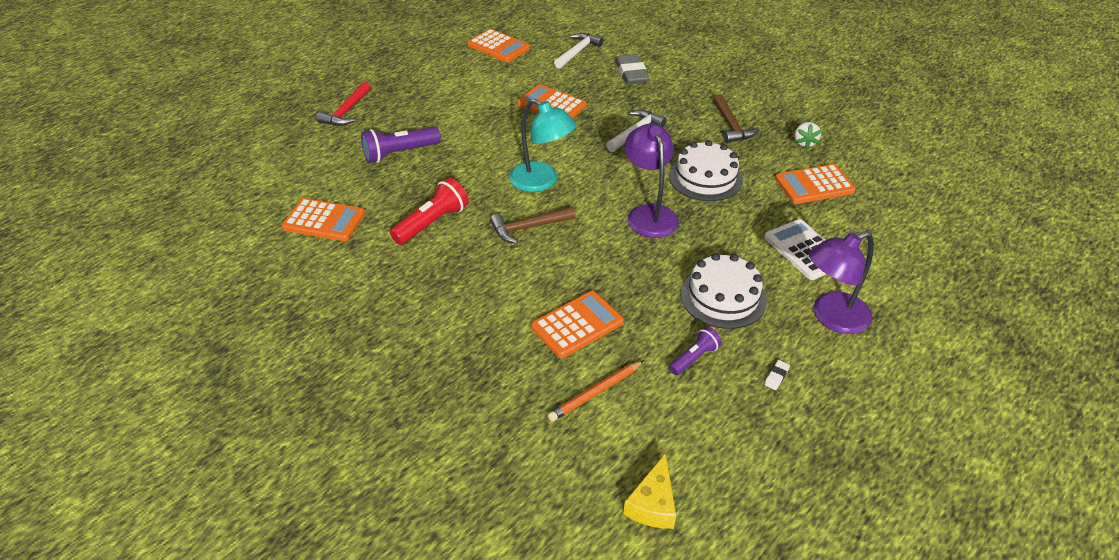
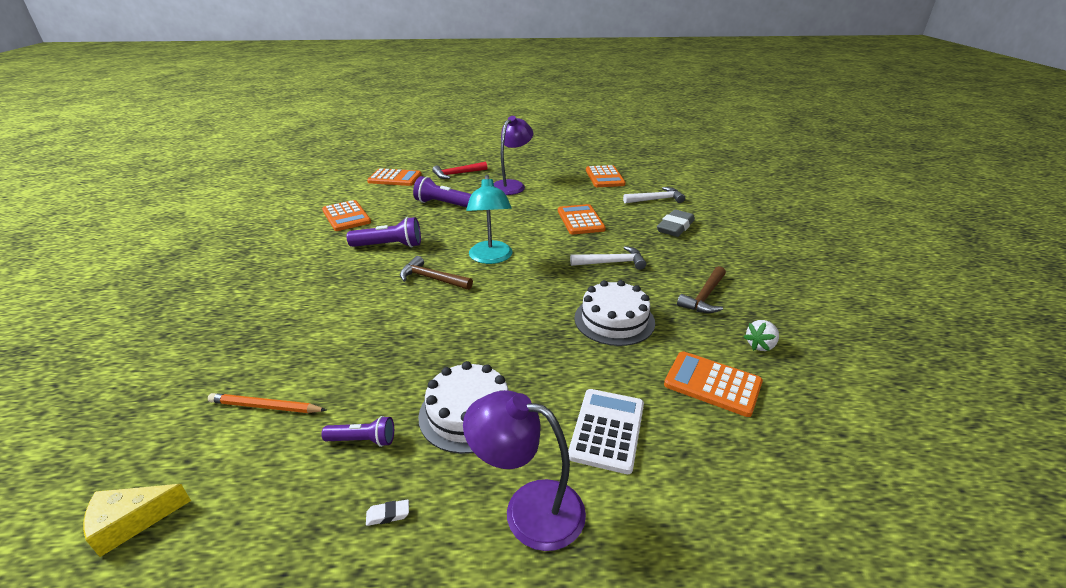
camera: 45 degrees right, 10 degrees down
(432, 223) = (389, 246): red flashlight -> purple flashlight
(577, 325) = (343, 354): orange calculator -> orange calculator (395, 178)
(649, 214) = (524, 318): purple lamp -> purple lamp (512, 185)

